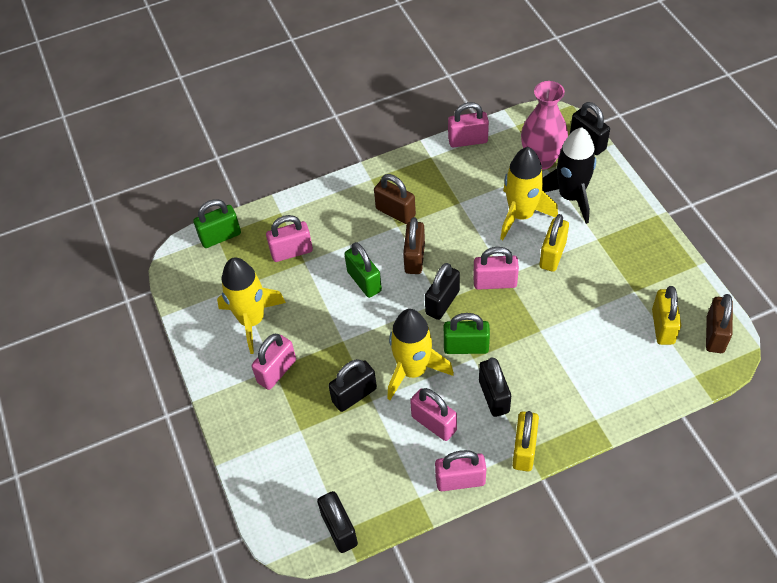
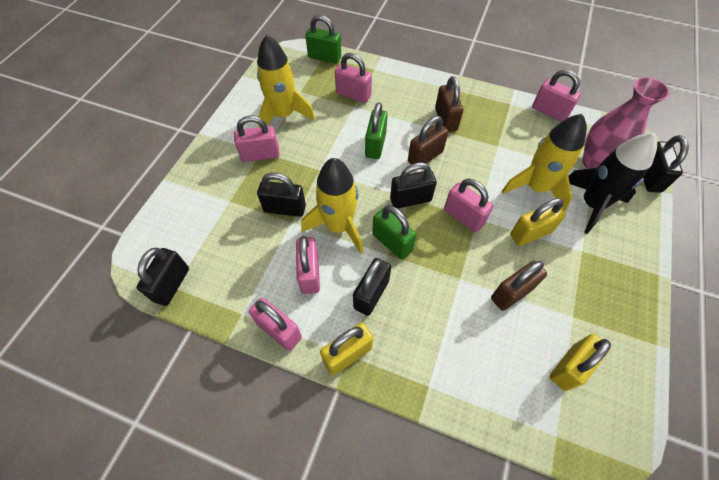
camera: 40 degrees right, 5 degrees up
(715, 334) = (614, 419): brown padlock -> brown padlock (512, 293)

